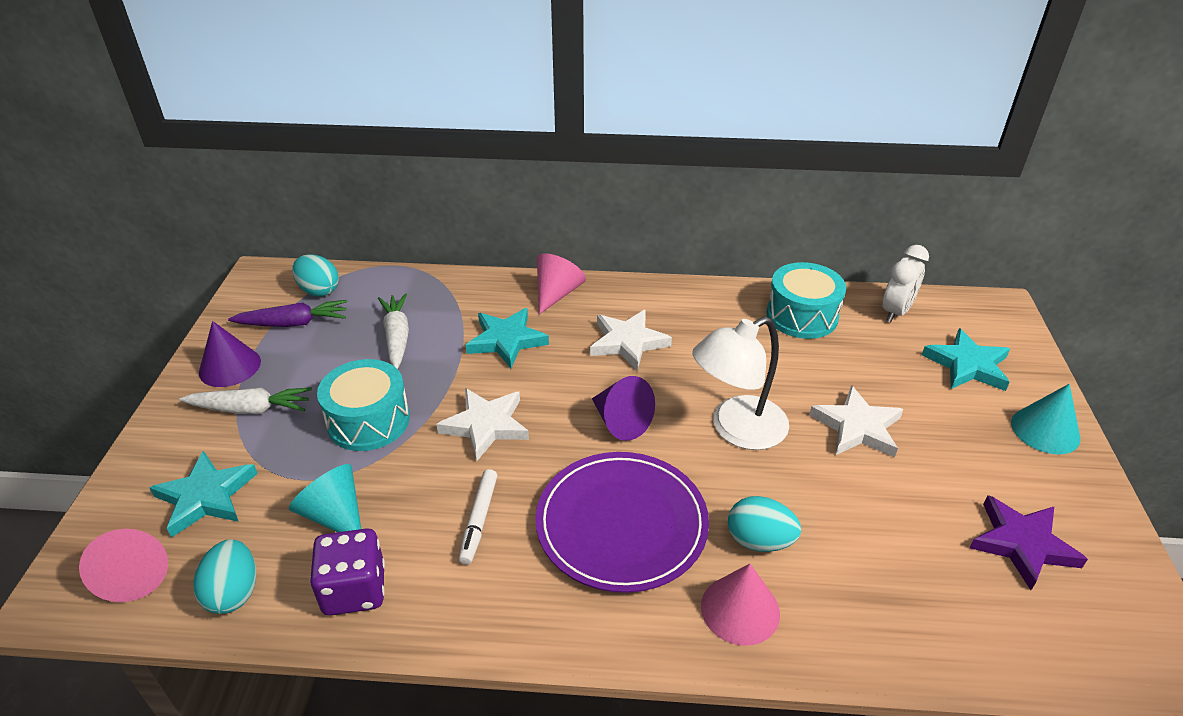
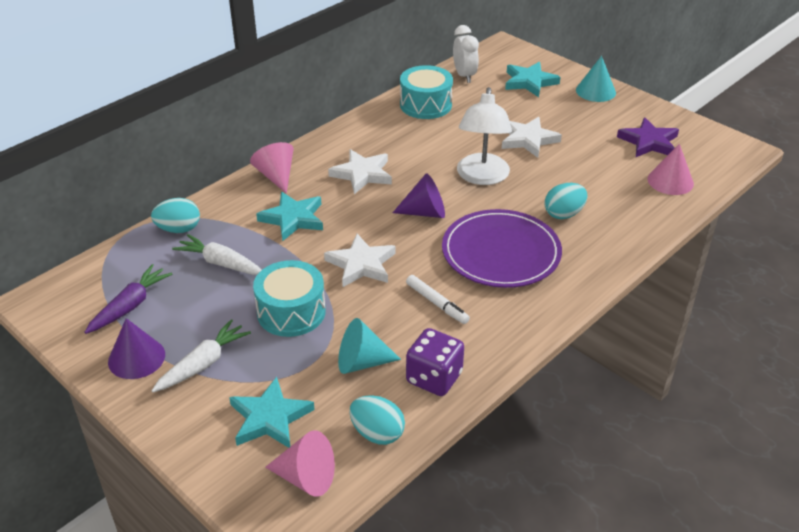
camera: 50 degrees left, 0 degrees up
(319, 290) = (108, 277): turquoise egg -> turquoise egg (179, 229)
(740, 609) = (597, 244): pink cone -> pink cone (670, 181)

